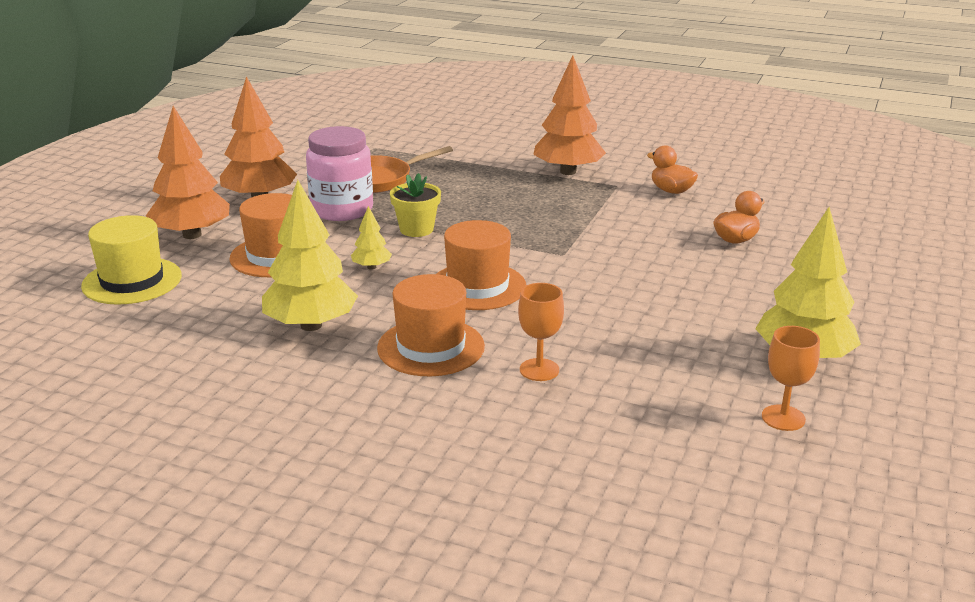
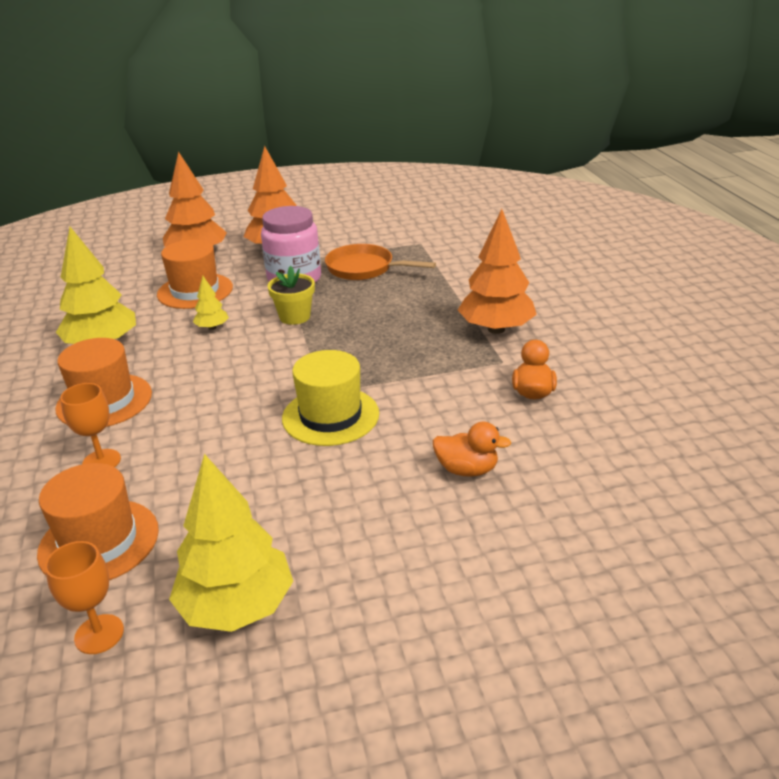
camera: 55 degrees right, 5 degrees up
(132, 281) = (115, 268): yellow hat -> yellow hat (330, 416)
(477, 286) = (222, 379): orange hat -> orange hat (99, 541)

